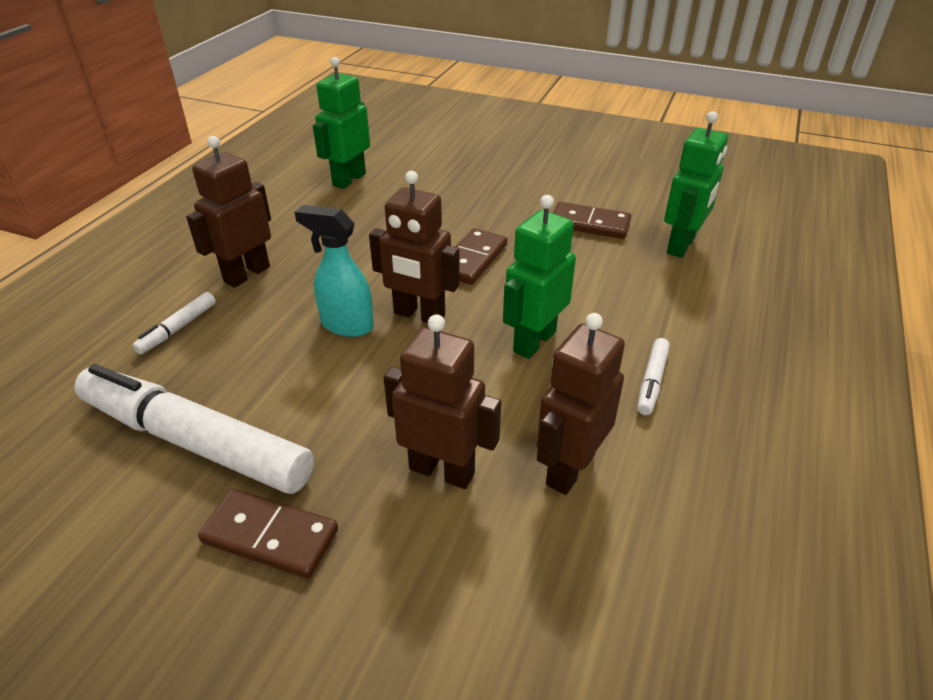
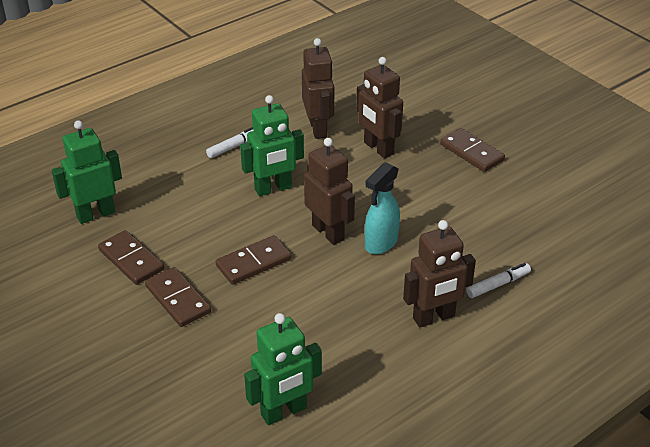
camera: 150 degrees left, 0 degrees up
(195, 441) = (499, 205): white marker -> none
(346, 325) = (380, 243): turquoise spray bottle -> turquoise spray bottle turned 75 degrees clockwise
(509, 212) = (177, 299): none -> brown domino
(569, 469) = (318, 129): brown robot -> brown robot turned 75 degrees counterclockwise

